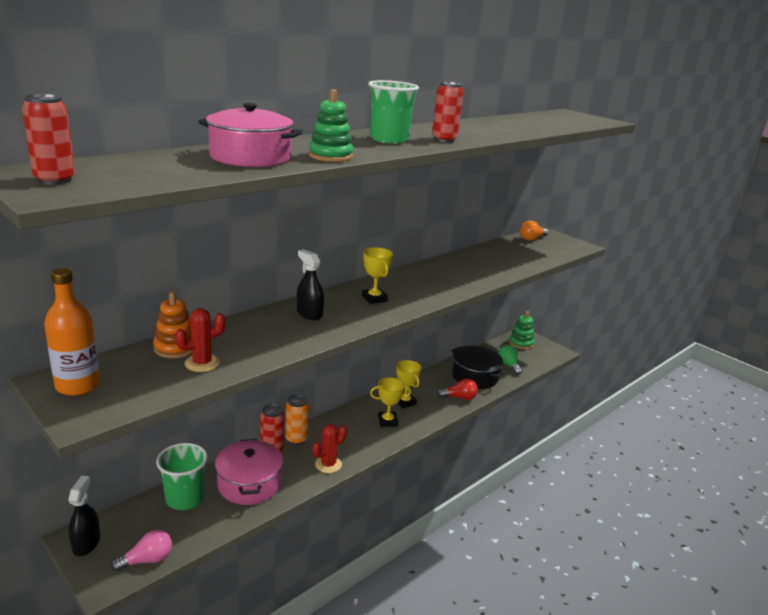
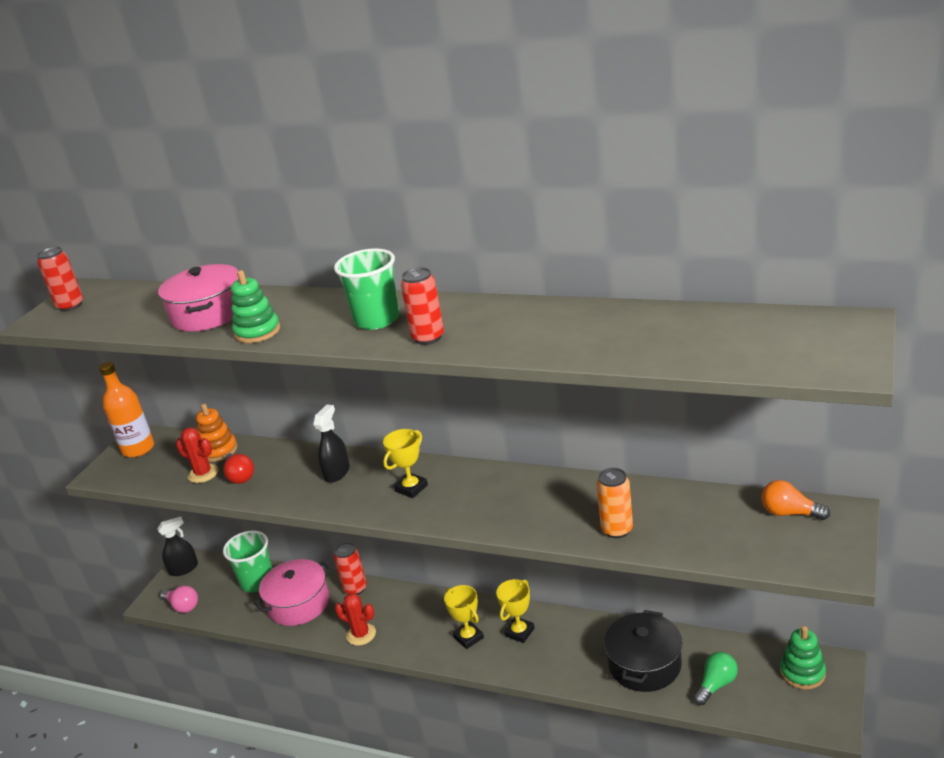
camera: 70 degrees right, 5 degrees up
(296, 439) = (383, 594): orange can -> orange can (617, 530)
(459, 398) = (576, 672): red light bulb -> red light bulb (240, 476)

